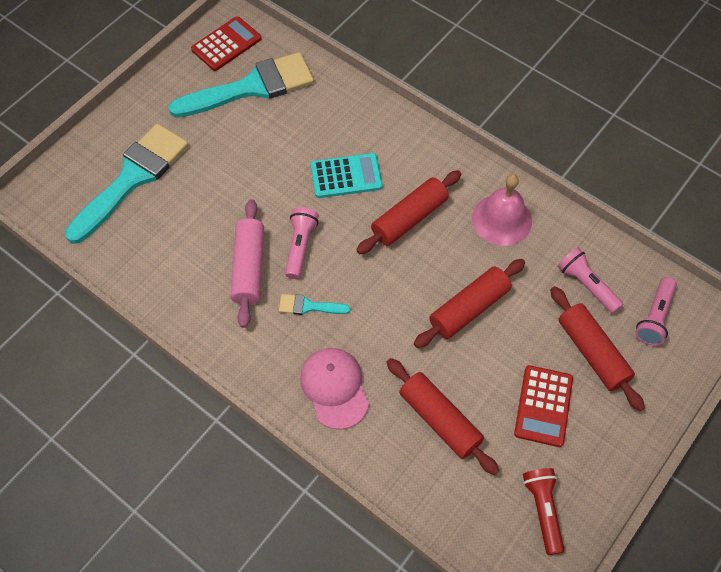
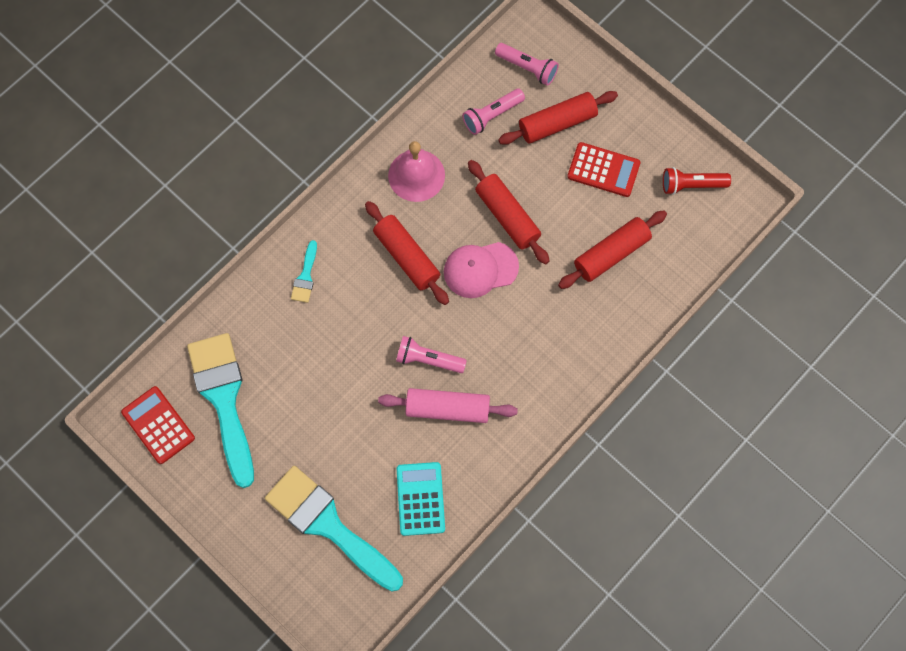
camera: 85 degrees left, 10 degrees up
(308, 306) = (493, 355): turquoise brush -> turquoise brush (305, 276)
(334, 388) = (577, 338): pink cap -> pink cap (480, 269)
(346, 176) = (351, 311): turquoise calculator -> turquoise calculator (420, 499)

